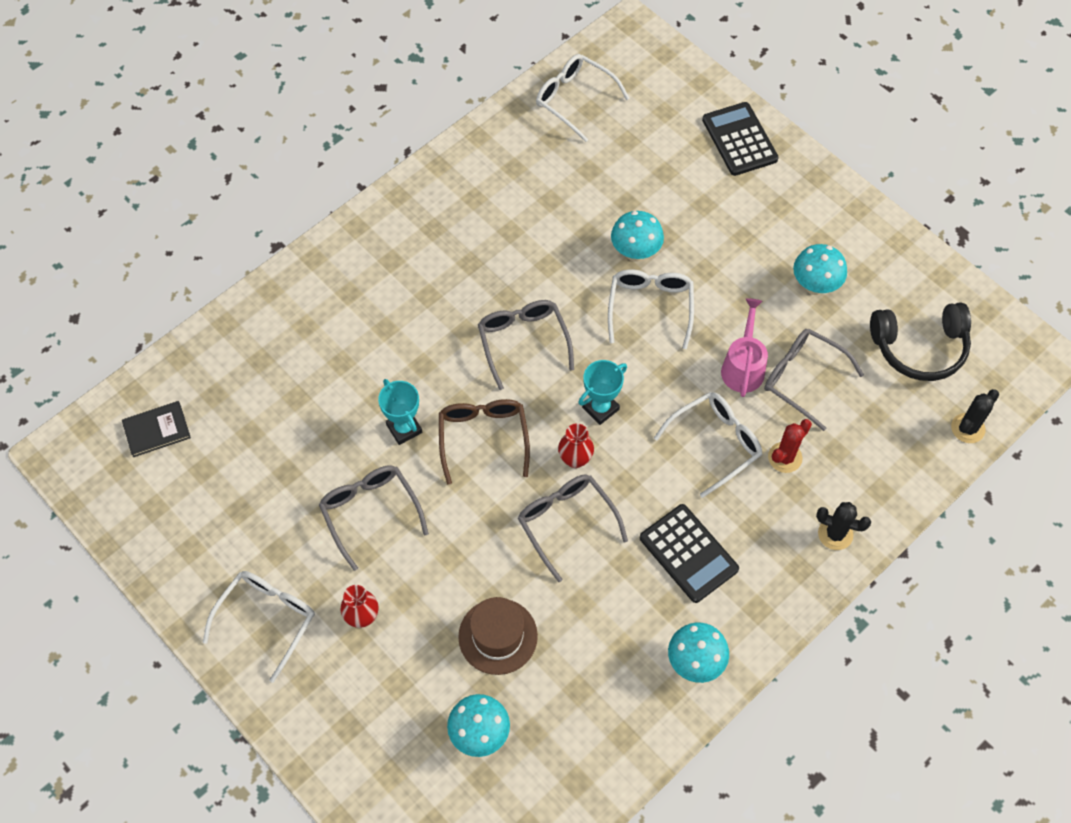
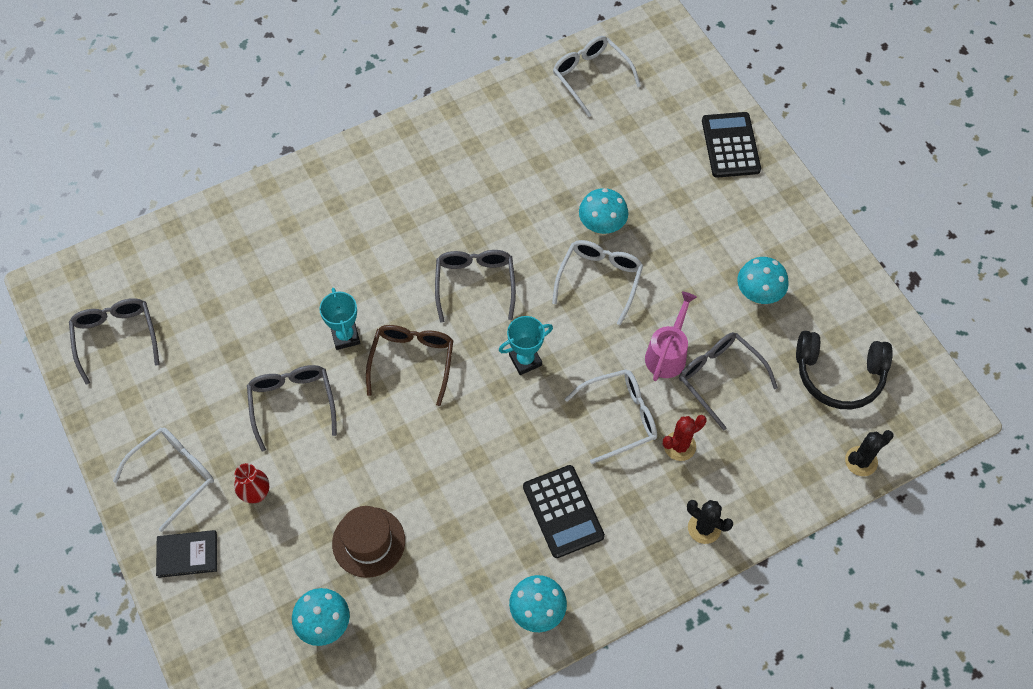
camera: 15 degrees right, 0 degrees up
(157, 430) = (134, 286): black book -> black book (187, 554)
(566, 523) = (461, 456): grey glasses -> grey glasses (116, 337)
(575, 459) = (488, 400): red vase -> none

